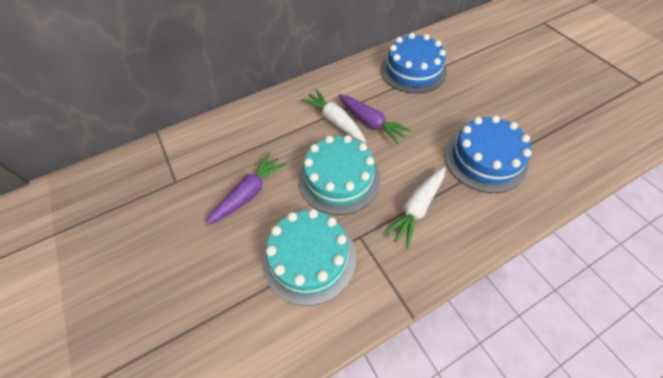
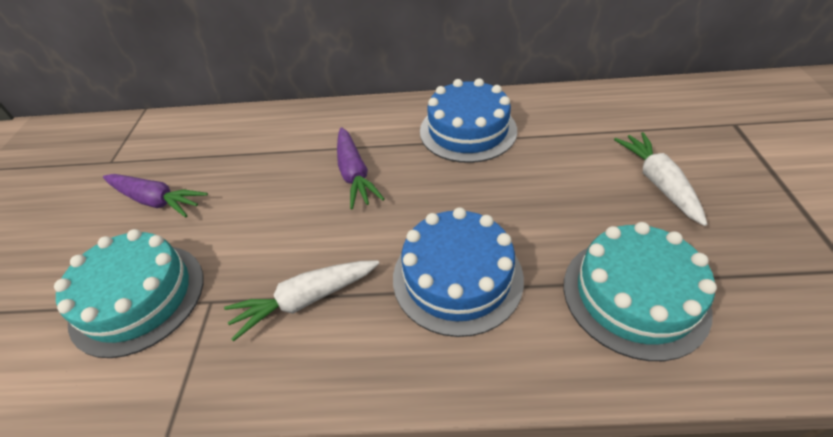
camera: 30 degrees right, 10 degrees down
(249, 193) = (156, 201): purple carrot -> purple carrot turned 45 degrees clockwise
(334, 121) = (316, 157): white carrot -> white carrot (657, 182)
(339, 178) = (256, 224): turquoise cake -> turquoise cake (634, 295)

